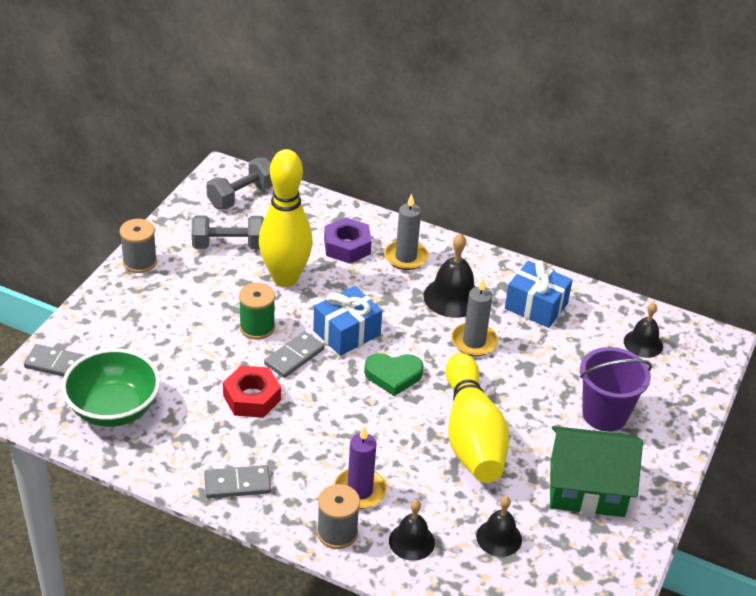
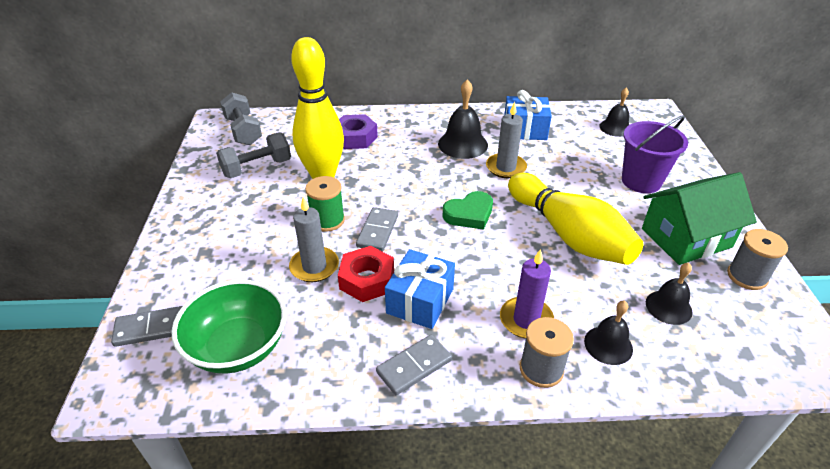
camera: 25 degrees left, 0 degrees up
(139, 262) = (183, 207): grey spool -> grey spool (747, 276)
(242, 196) = (243, 131): grey dumbbell -> grey dumbbell turned 45 degrees counterclockwise
(346, 333) = (405, 197): blue gift -> blue gift (420, 301)
(406, 257) = (405, 130): grey candle -> grey candle (314, 266)

